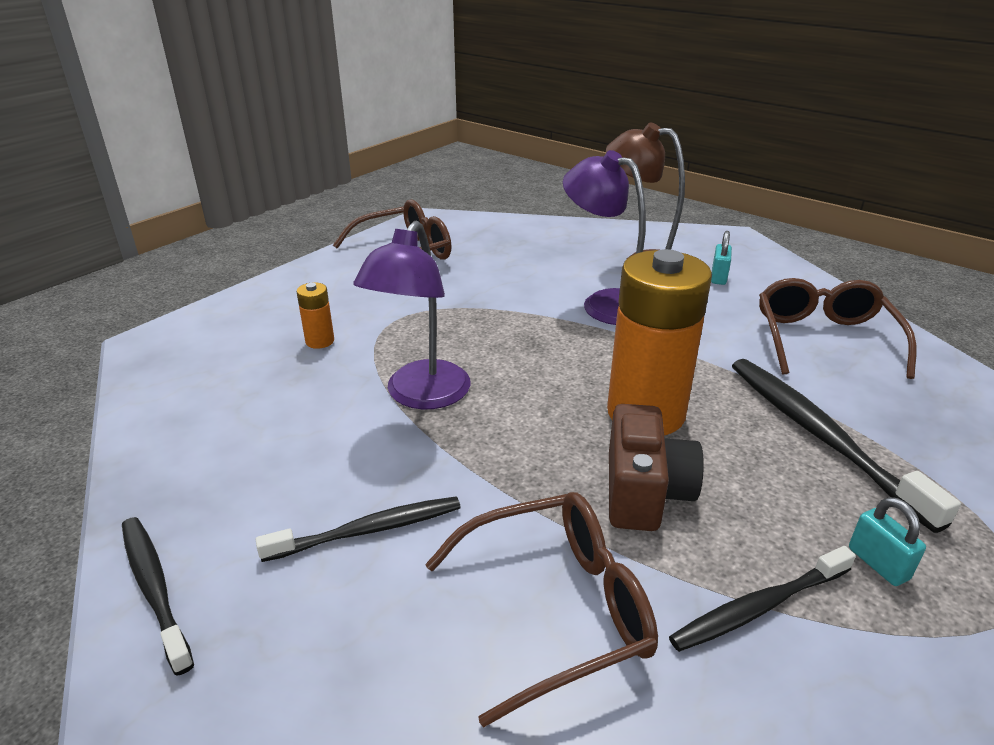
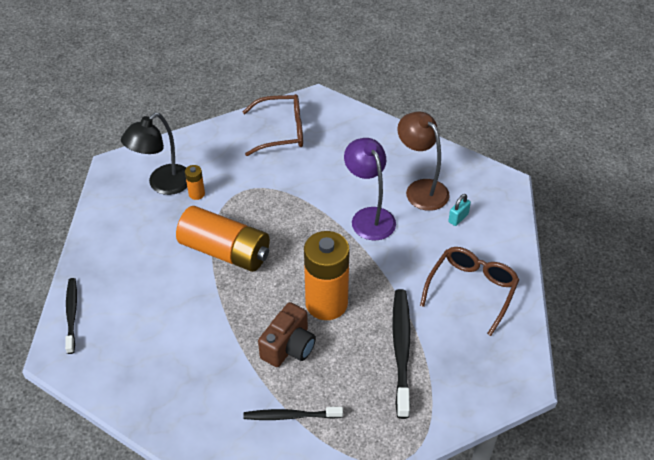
camera: 25 degrees right, 15 degrees up
(253, 344) = (163, 185): none -> black lamp
(368, 530) = (161, 319): black toothbrush -> none
(421, 396) = (225, 251): purple lamp -> orange battery
(557, 608) = (212, 384): brown glasses -> none
(878, 563) = (358, 420): turquoise padlock -> none

